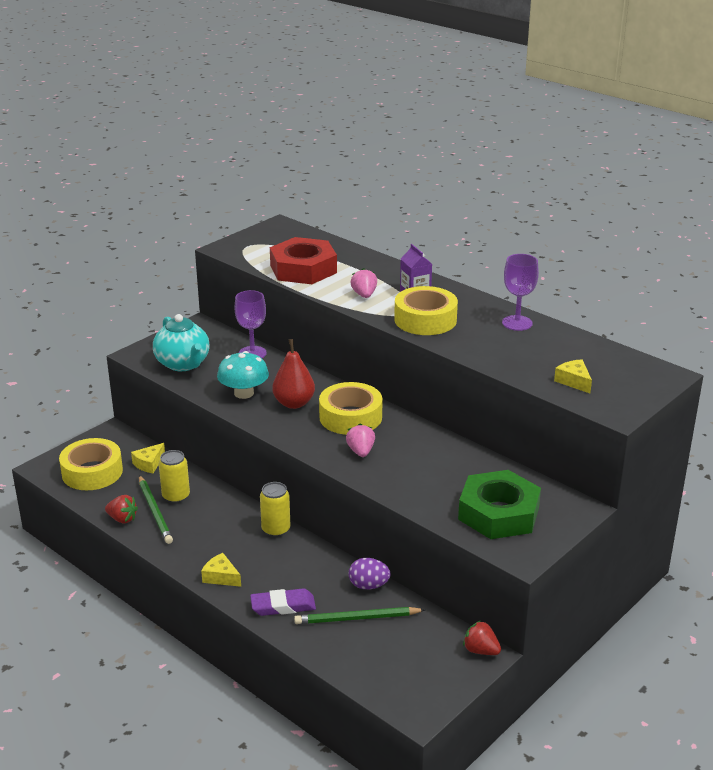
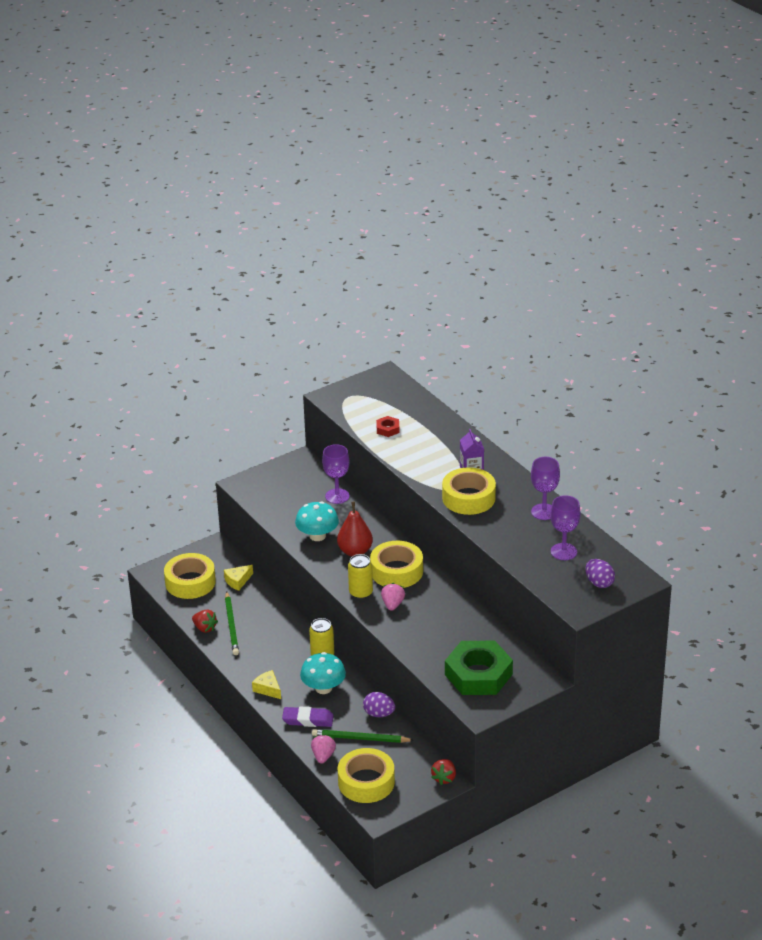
camera: 15 degrees right, 5 degrees up
(176, 496) = (251, 614): yellow can -> yellow can (361, 593)
(183, 364) = (276, 499): turquoise teapot -> none
(289, 565) = (323, 688): none -> turquoise mushroom
(303, 269) = (387, 429): red nut -> red nut, size x0.43
(364, 295) = (428, 465): pink strawberry -> pink strawberry (323, 756)
(385, 672) = (366, 782): none -> yellow tape
(480, 650) = (444, 778): red strawberry -> red strawberry turned 120 degrees counterclockwise
(562, 357) = (563, 552): none -> purple goblet
(574, 381) = (560, 576): yellow cheese -> none
(622, 382) = (599, 583): none -> purple egg

